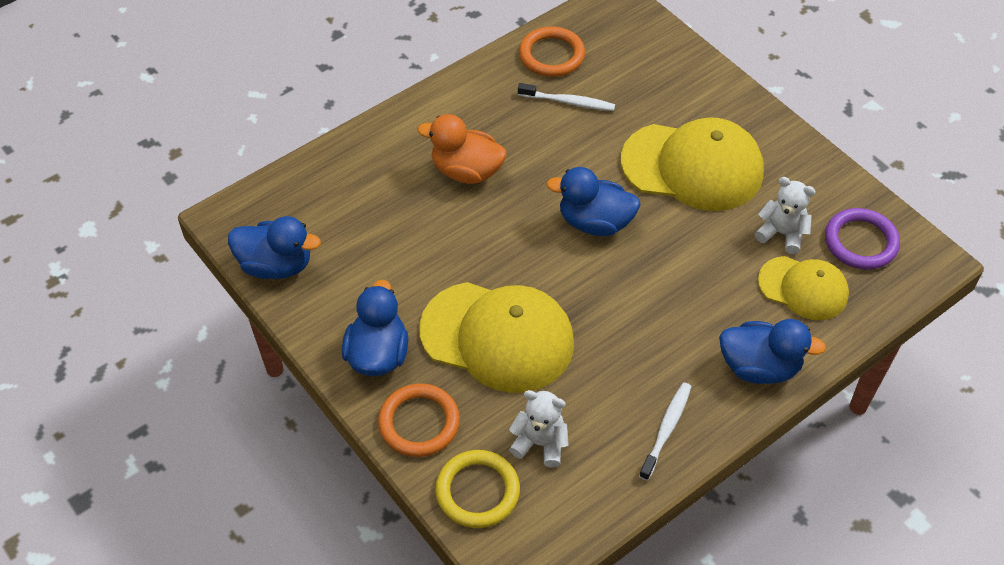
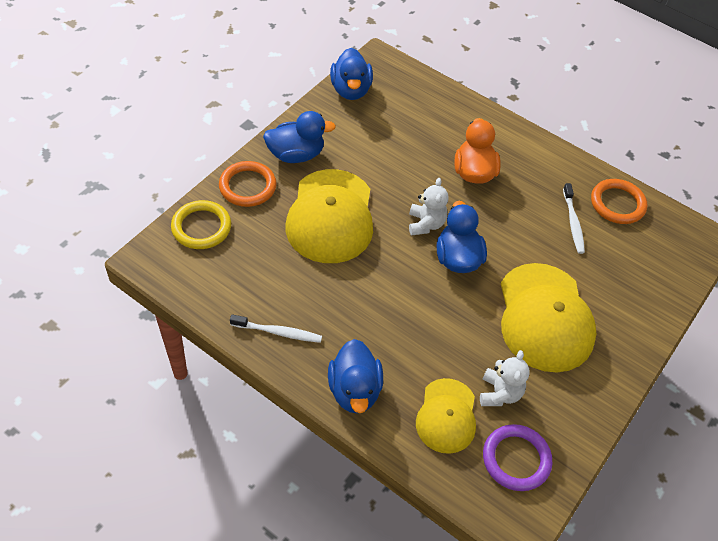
camera: 70 degrees right, 0 degrees up
(540, 443) = (247, 256): white teddy bear -> white teddy bear (425, 224)

